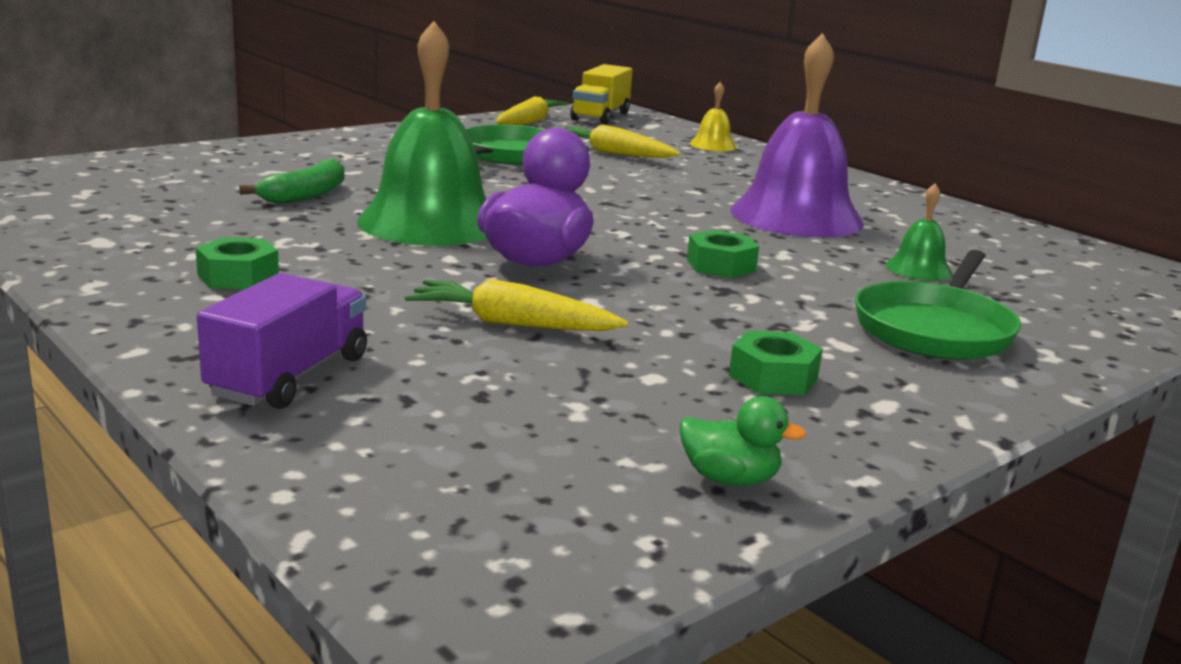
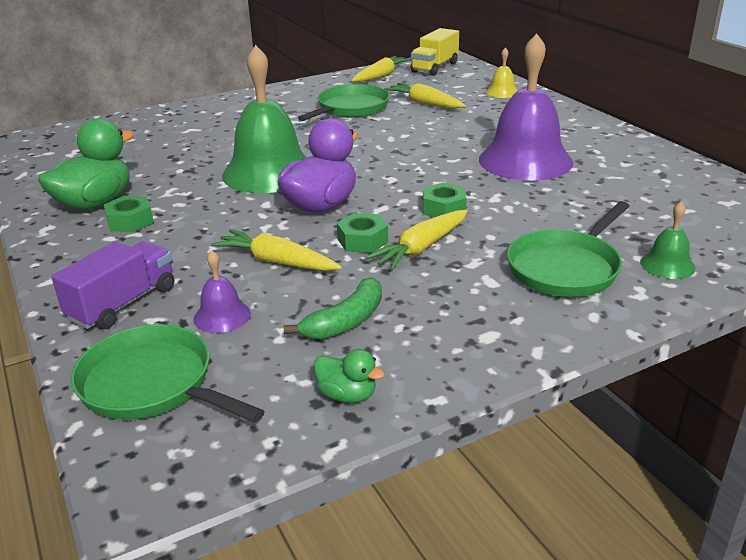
camera: 15 degrees right, 10 degrees up
(163, 254) = (95, 203): none -> green duck
(306, 195) = (202, 150): green banana -> green banana (345, 321)
(406, 477) = (152, 384): none -> green pan
(467, 389) = (222, 316): none -> purple bell
(719, 308) = (421, 248): none -> yellow carrot
(773, 377) = (424, 310): green nut -> green nut (362, 241)
(918, 269) = (588, 210): green bell -> green bell (667, 265)

